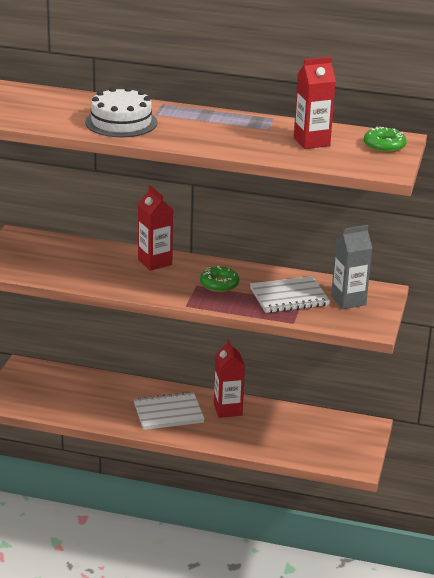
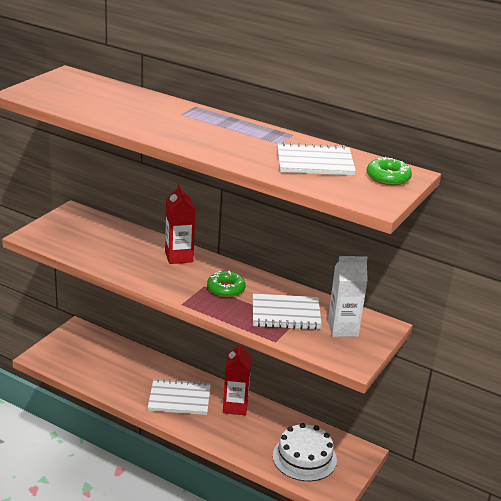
camera: 15 degrees right, 0 degrees up
(121, 122) = (142, 117): white cake -> white cake (304, 458)
(311, 142) = (314, 162): red carton -> white notebook
(348, 300) = (343, 329): grey carton -> white carton

